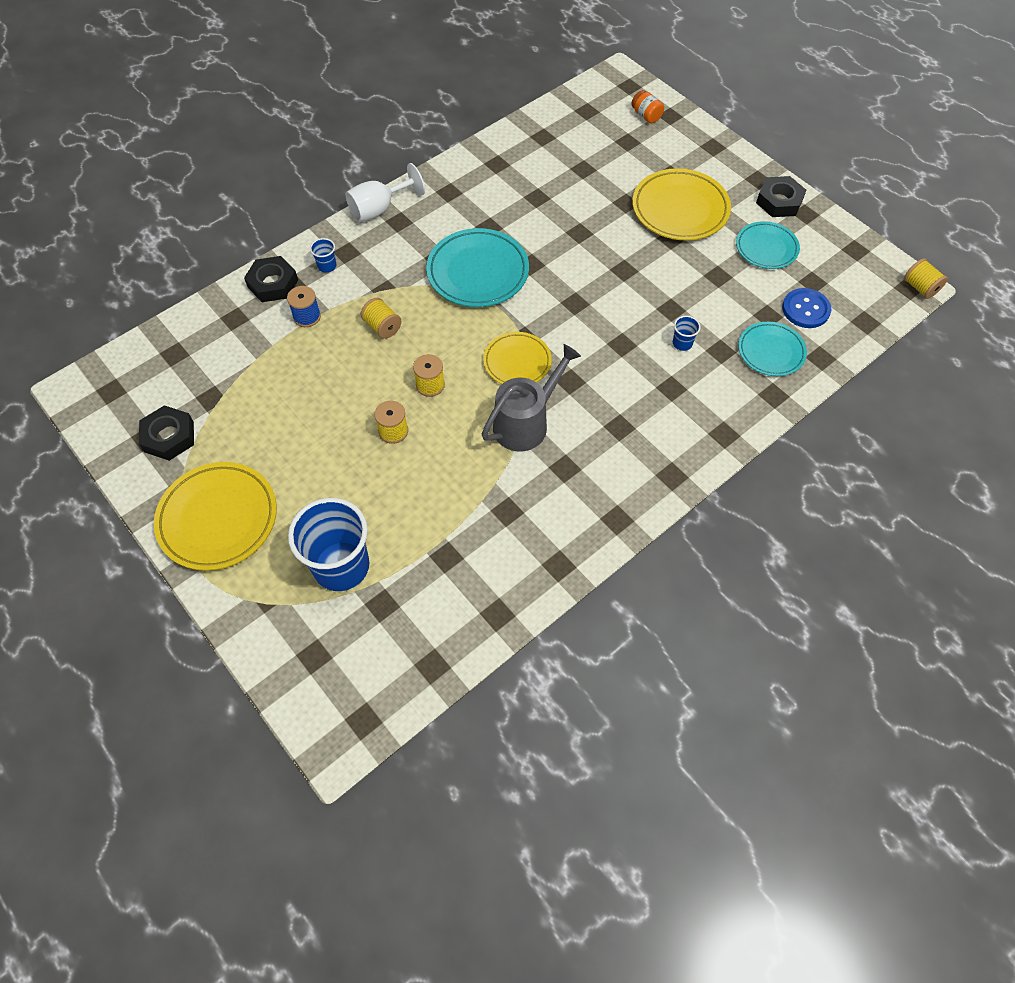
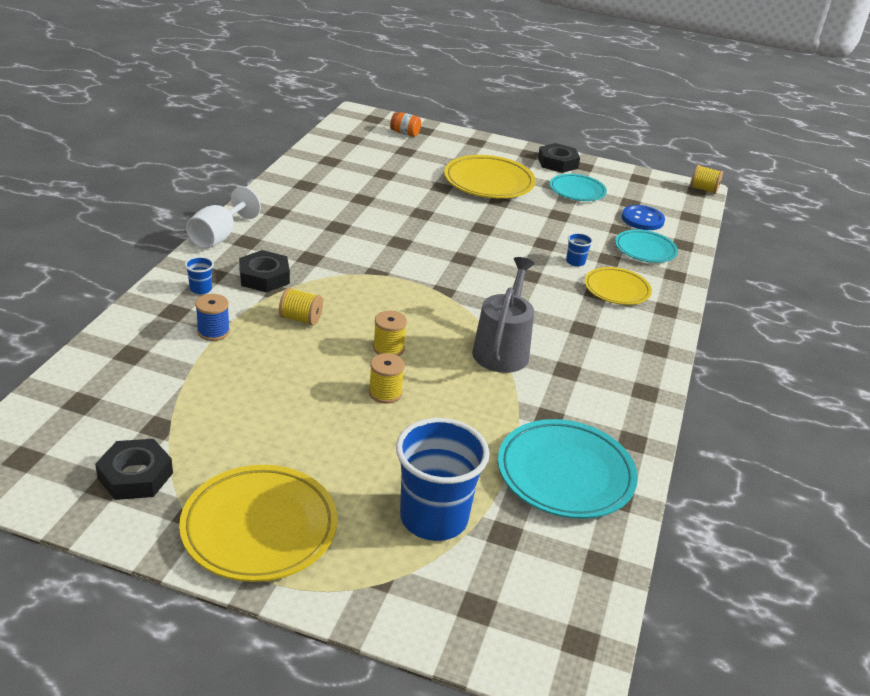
camera: 35 degrees left, 25 degrees down
(273, 283) = (152, 316): black nut -> black nut (264, 277)
(478, 272) = (357, 258): turquoise plate -> turquoise plate (565, 474)
(517, 362) = (453, 310): yellow plate -> yellow plate (616, 290)

